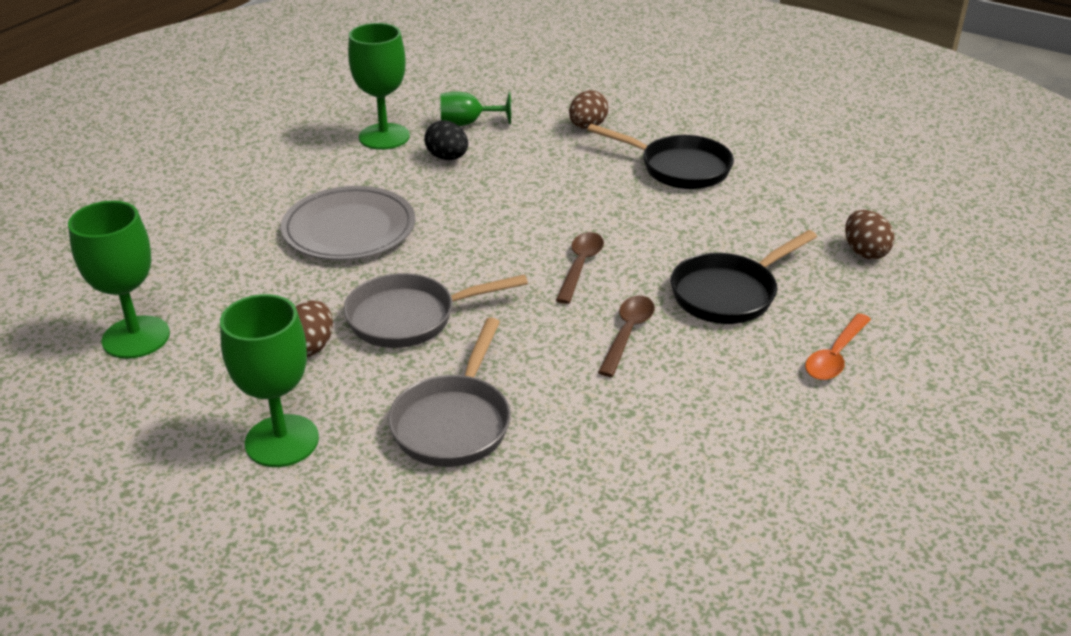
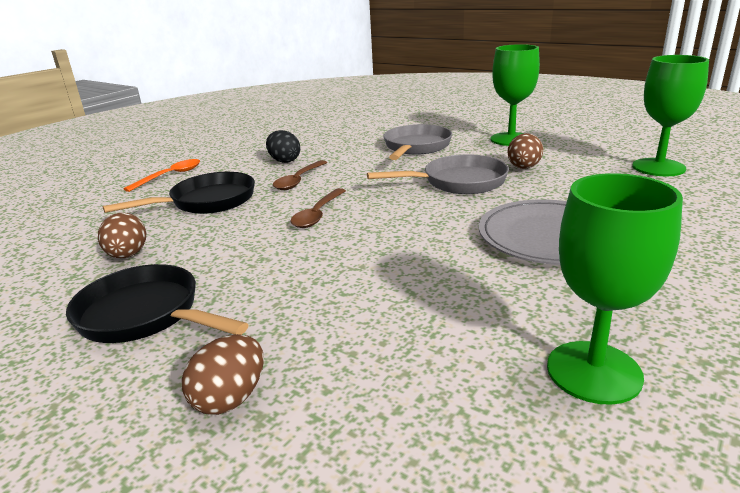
camera: 175 degrees left, 10 degrees down
(447, 158) = (468, 328): black egg -> black egg (284, 161)
(467, 123) = (450, 407): green goblet -> none
(864, 252) = (59, 230): brown egg -> brown egg (127, 255)

